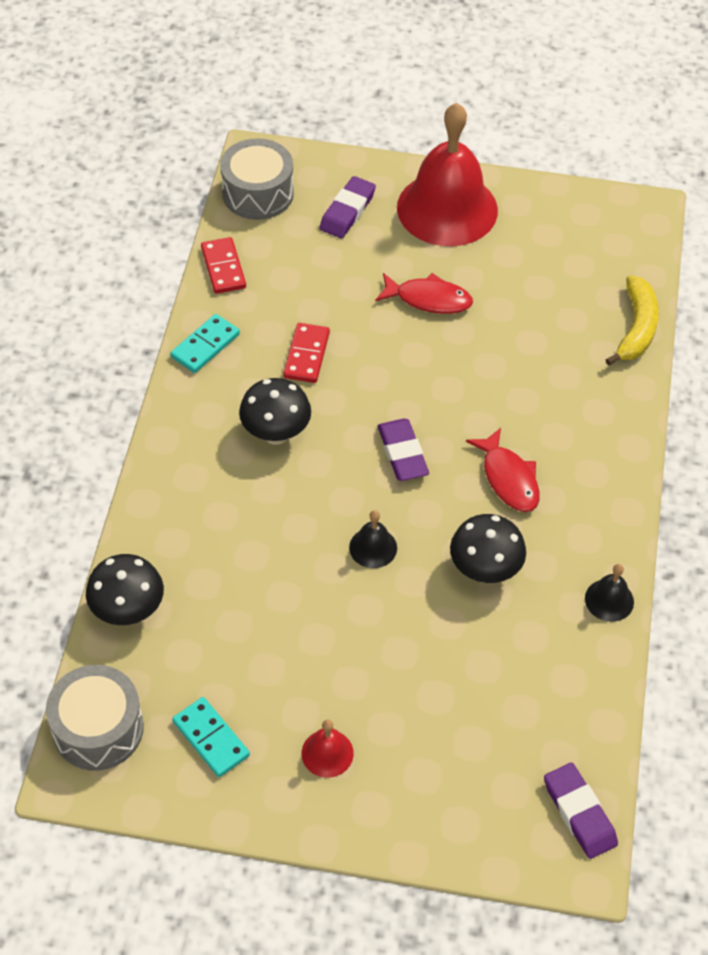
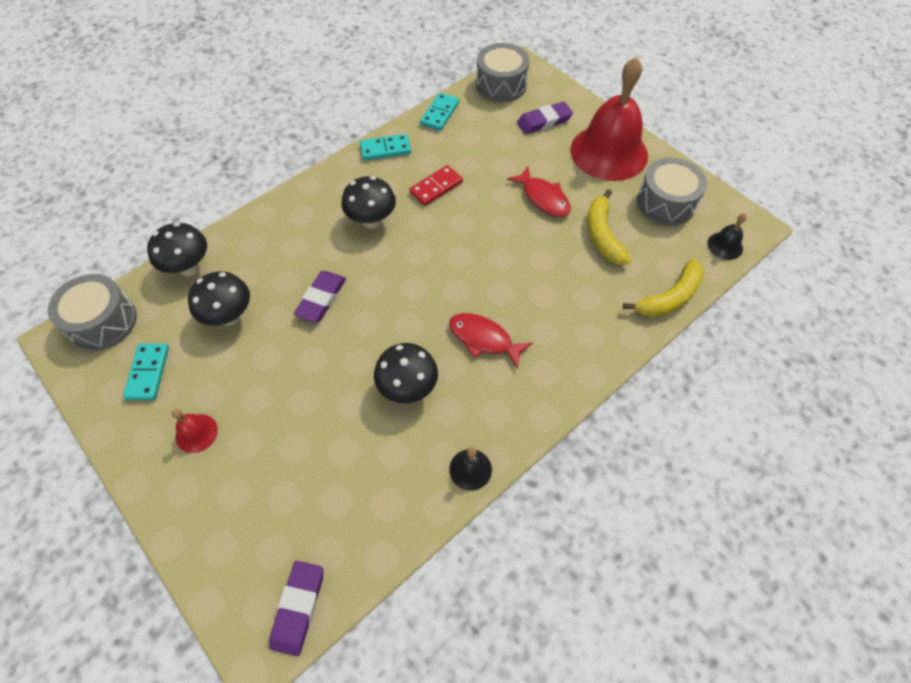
camera: 40 degrees right, 5 degrees up
(223, 268) = (440, 114): red domino -> turquoise domino
(233, 628) = (229, 316): none -> black mushroom
(373, 547) = (356, 324): black bell -> black bell (725, 246)
(402, 453) = (433, 279): purple eraser -> purple eraser (321, 299)
(508, 478) = (484, 339): red fish -> red fish turned 105 degrees clockwise
(522, 303) = (602, 235): none -> yellow banana
(550, 232) = (665, 203): none -> grey drum

